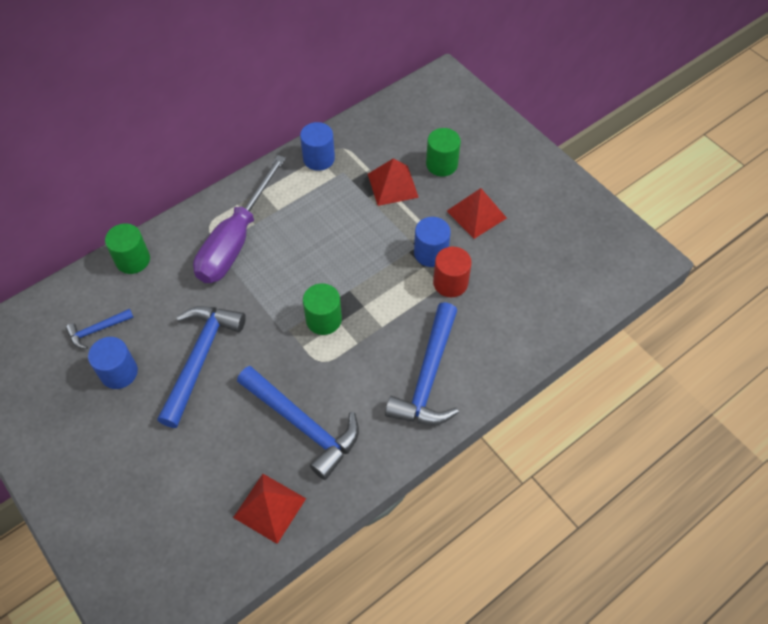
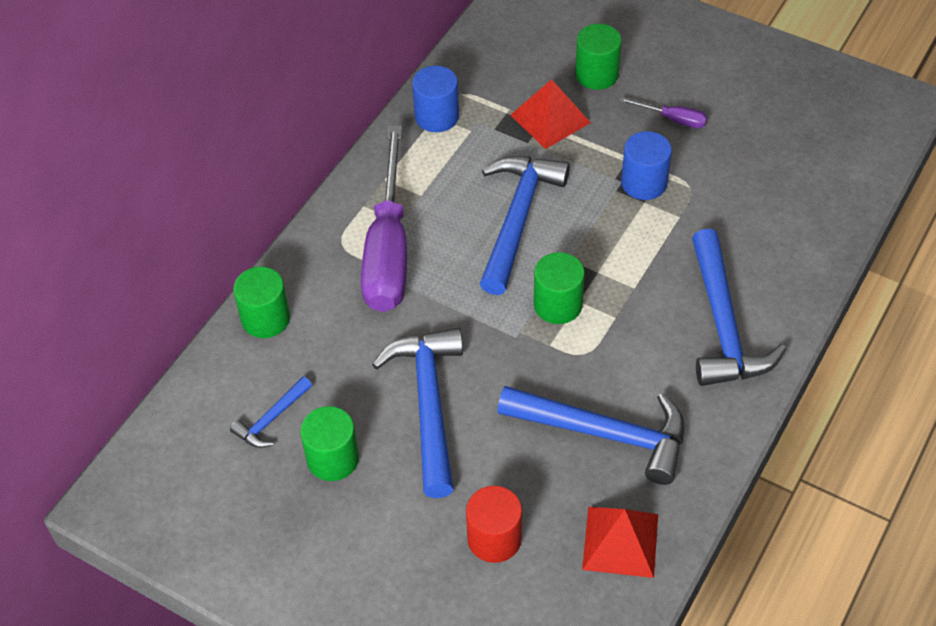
camera: 20 degrees left, 5 degrees down
(119, 372) = (333, 459): blue cylinder -> green cylinder
(331, 249) = (517, 219): none -> blue hammer
(450, 283) = (688, 209): red cylinder -> red cylinder (494, 538)
(476, 214) = (673, 119): red pyramid -> purple screwdriver

